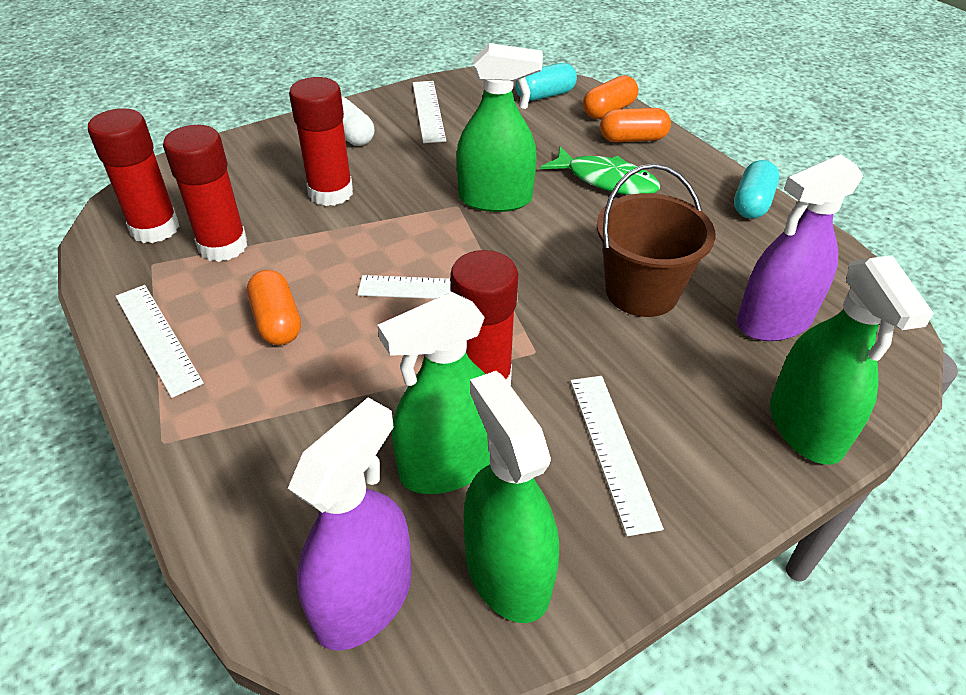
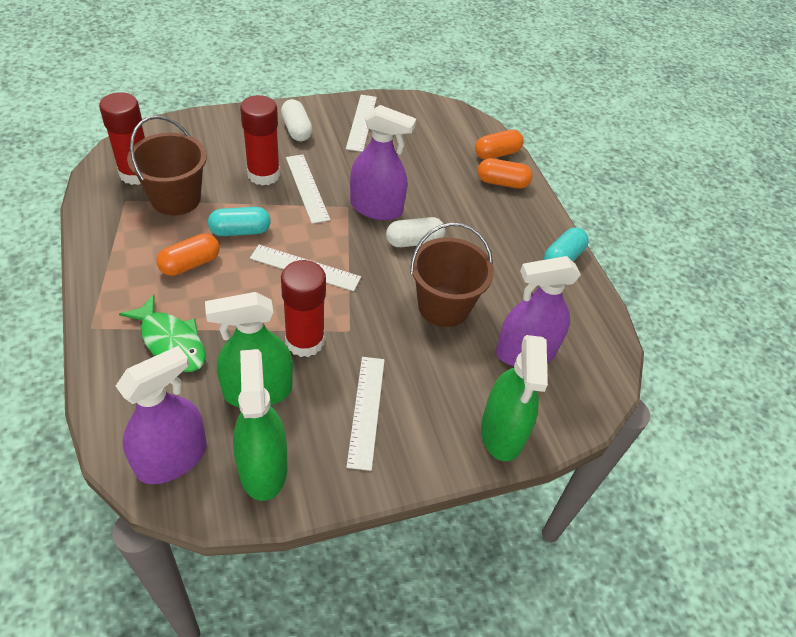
camera: 10 degrees right, 5 degrees up
(157, 338) = (111, 256): white ruler -> white ruler (307, 188)
(223, 246) = (176, 199): red glue stick -> brown bucket
(277, 321) = (190, 264): orange capsule -> orange capsule turned 60 degrees clockwise
(495, 199) = (376, 208): green spray bottle -> purple spray bottle
(545, 95) = (455, 129): turquoise capsule -> turquoise capsule (240, 231)
(563, 226) = (414, 241): none -> white capsule
(606, 181) = (464, 213): green fish -> green fish (171, 342)

